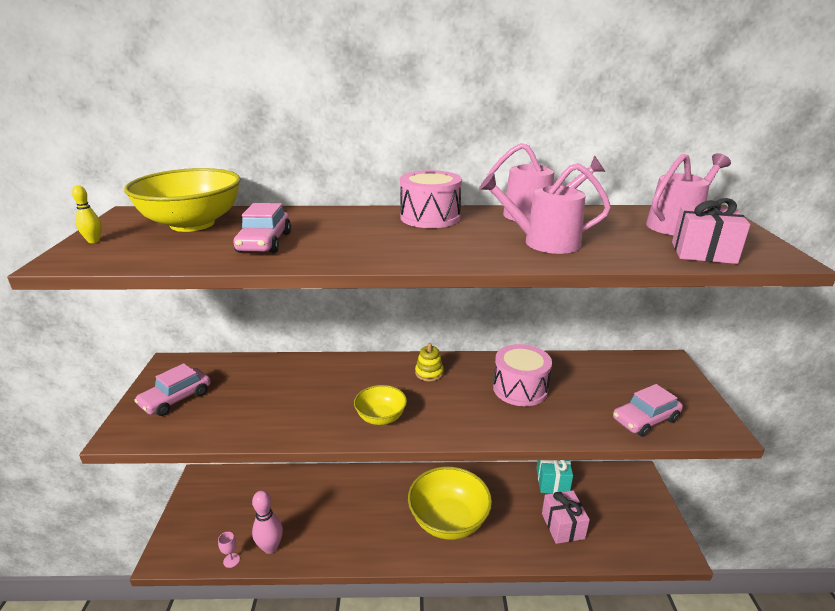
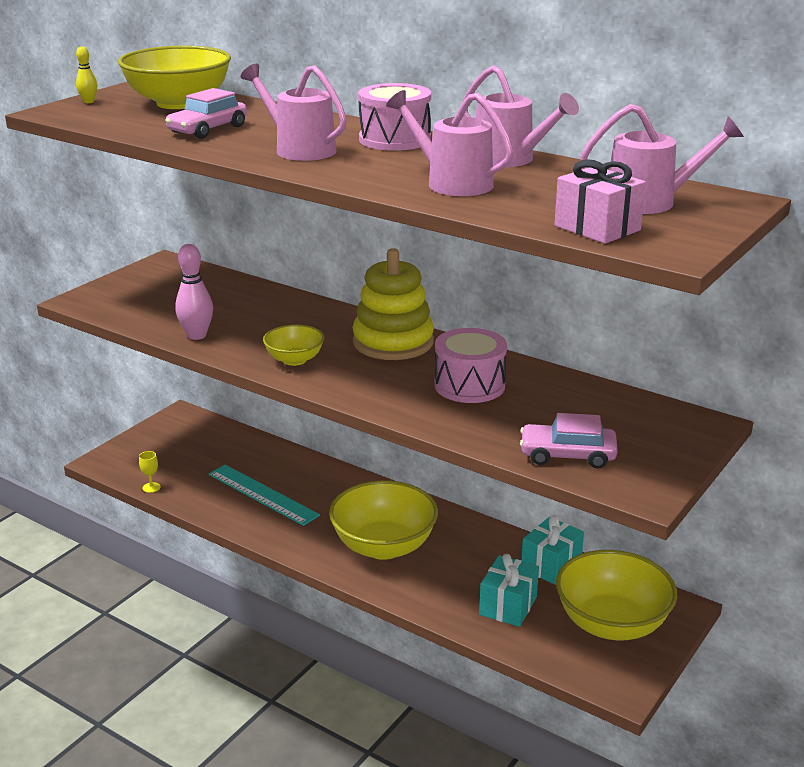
camera: 35 degrees right, 0 degrees up
(176, 399) = (141, 289): pink car -> none
(231, 560) = (151, 487): pink goblet -> yellow goblet
(270, 547) = (192, 492): pink bowling pin -> pink bowling pin (196, 335)
(326, 520) = (262, 494): none -> turquoise ruler
(378, 242) = (299, 149): none -> pink watering can
(429, 373) = (393, 342): yellow stacking toy -> yellow stacking toy, size x2.24
(563, 526) = (508, 606): pink gift -> turquoise gift
(623, 506) = (612, 624): none -> yellow bowl

